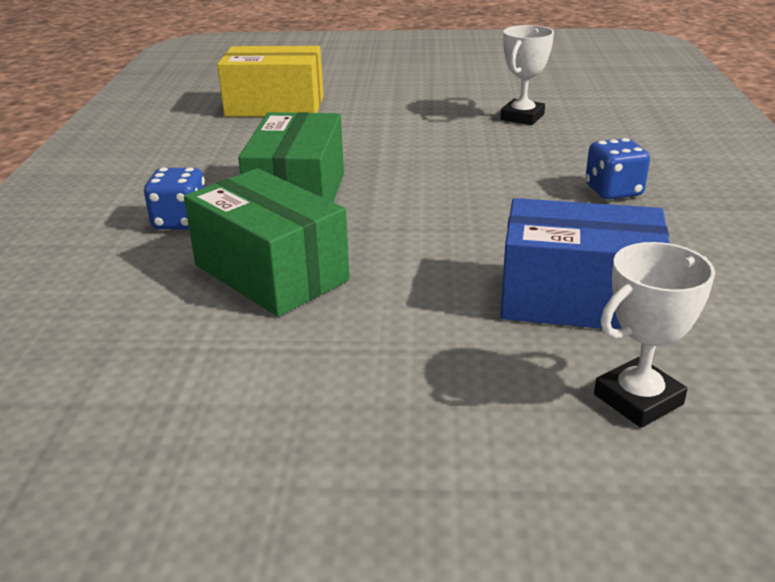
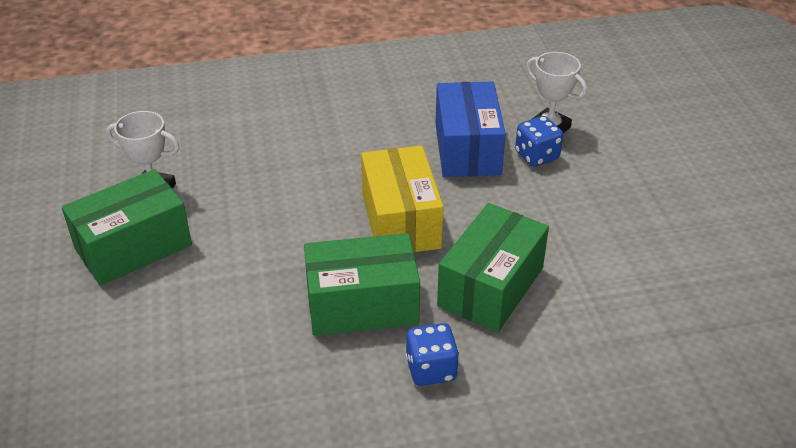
camera: 105 degrees left, 10 degrees up
(275, 106) = (116, 391): yellow box -> yellow box (400, 220)
(441, 110) = (133, 247): none -> green box
(613, 191) = (311, 137): blue dice -> blue dice (537, 156)

